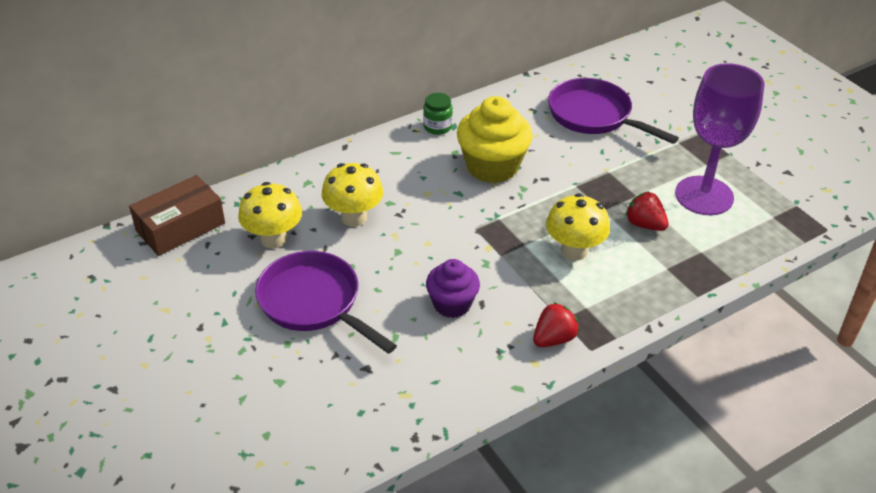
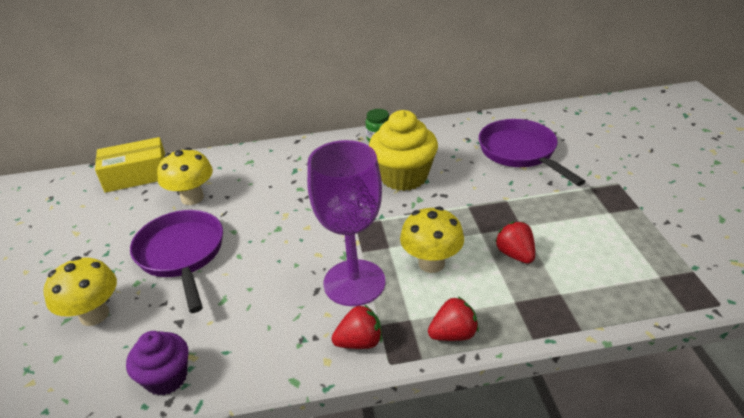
camera: 25 degrees right, 5 degrees down
(180, 227) = (136, 175): brown box -> yellow box
(354, 217) = (263, 194): yellow mushroom -> yellow mushroom (94, 315)
(452, 304) = (290, 284): purple cupcake -> purple cupcake (166, 378)
(630, 310) = (453, 334): none -> red strawberry
(704, 196) = (592, 240): purple goblet -> purple goblet (354, 282)

